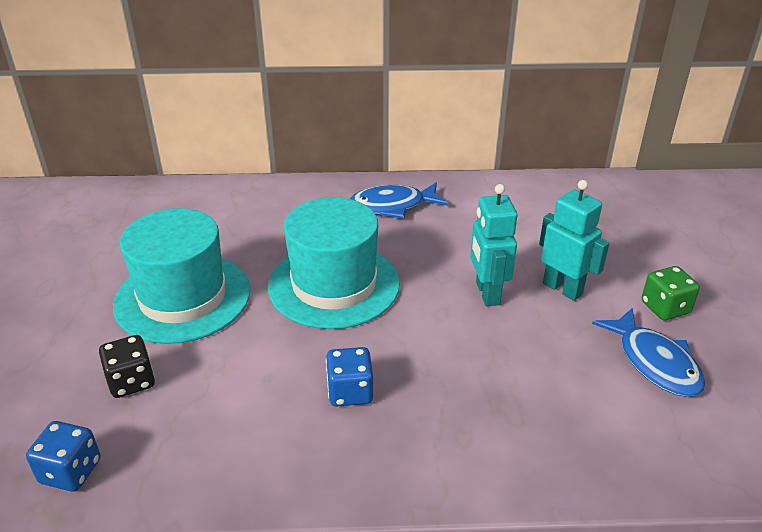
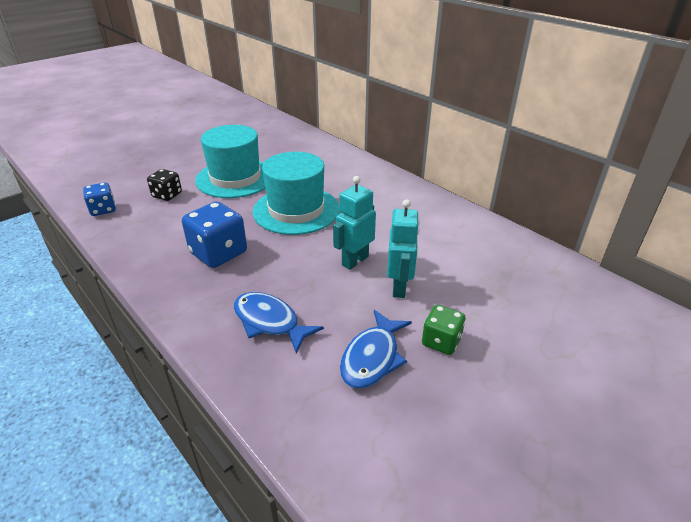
camera: 50 degrees right, 0 degrees up
(350, 392) = (218, 253): blue dice -> blue dice, size x1.66
(392, 206) = (391, 195): blue fish -> blue fish (269, 322)

